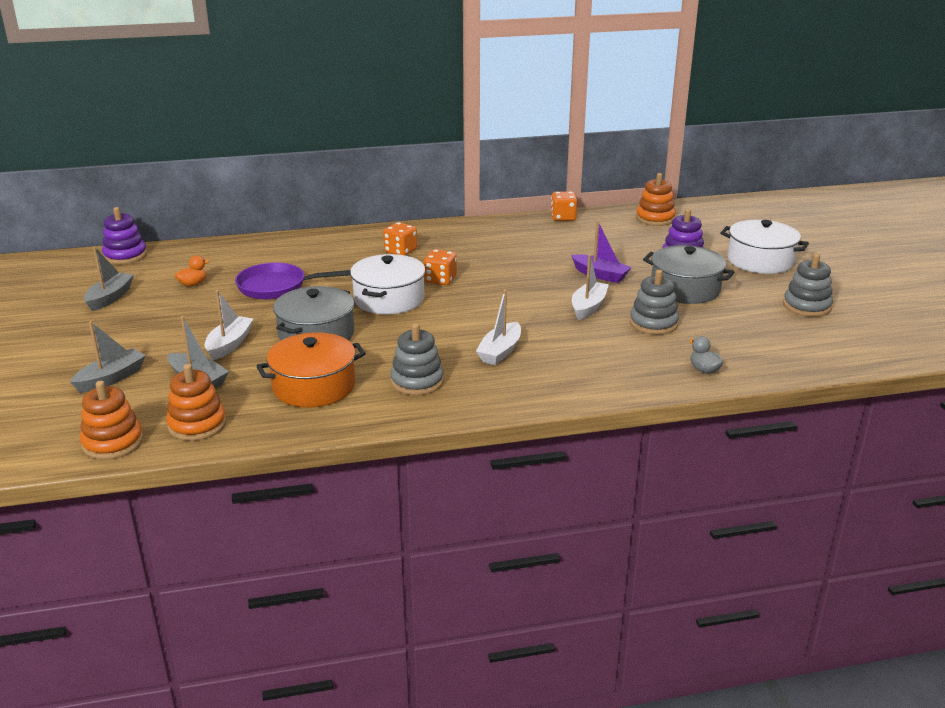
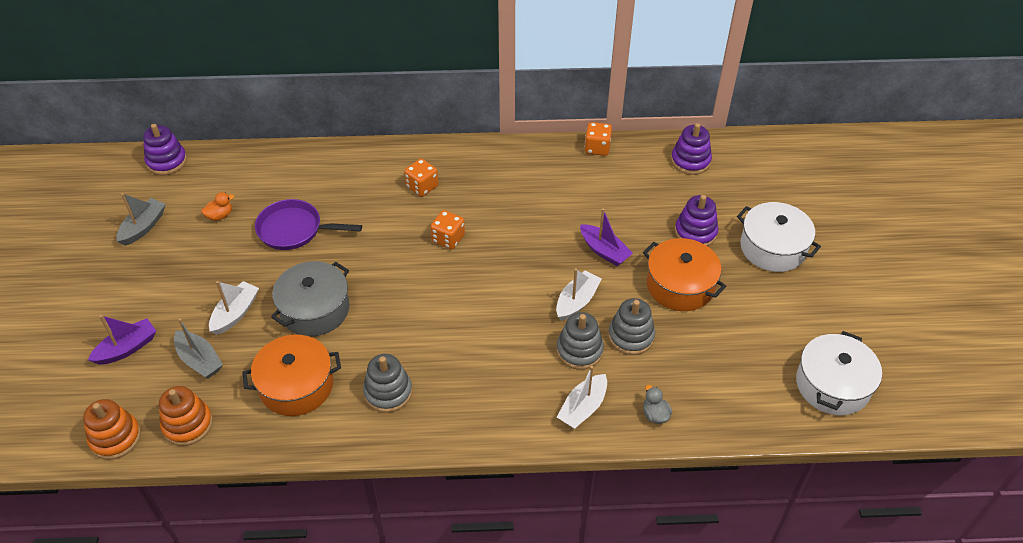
camera: 10 degrees right, 20 degrees up
(111, 378) = (127, 348): grey boat -> purple boat
(389, 299) = (393, 263): white pot -> white pot (832, 385)
(500, 351) = (474, 359): white boat -> white boat (583, 408)
(655, 218) = (690, 161): orange stacking toy -> purple stacking toy
(685, 289) = (680, 285): grey pot -> orange pot
(806, 306) = (791, 330): grey stacking toy -> grey stacking toy (579, 350)

